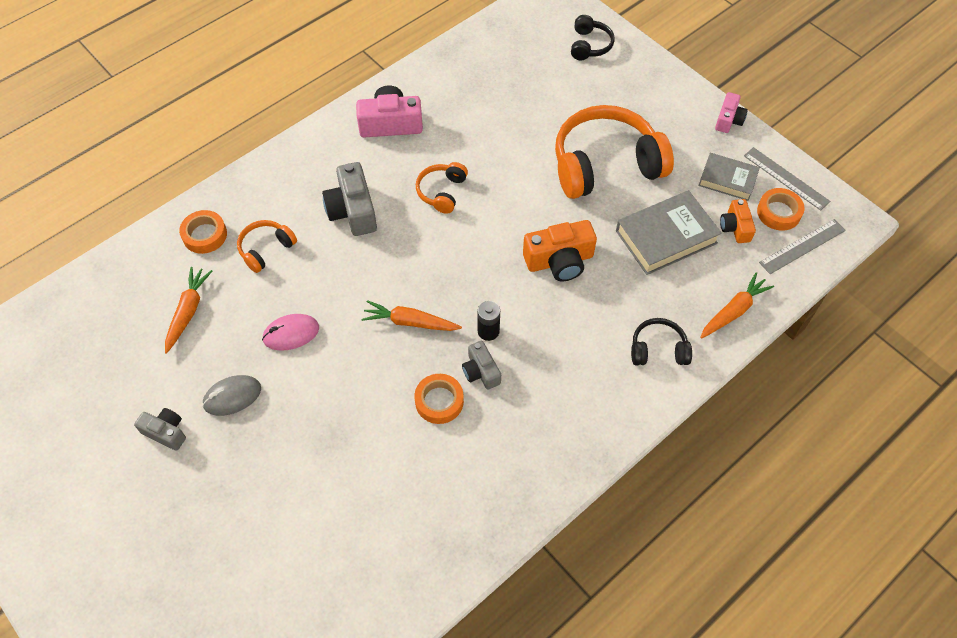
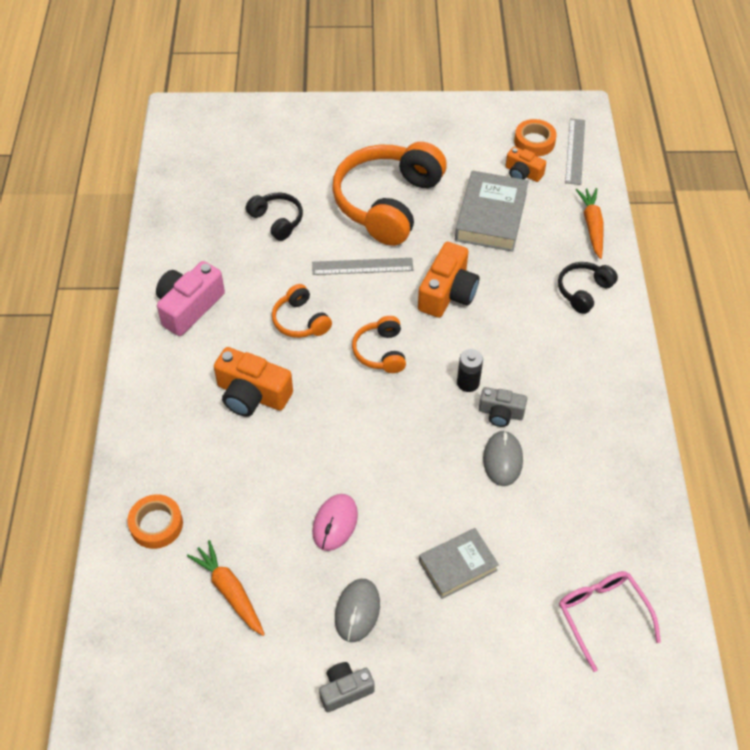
camera: 50 degrees left, 5 degrees down
(266, 249) = (224, 485): orange headphones -> orange headphones (380, 352)
(352, 210) = (252, 394): grey camera -> orange camera
(358, 562) = (602, 615): none -> pink glasses
(410, 322) = (408, 429): orange carrot -> none
(439, 401) = (502, 460): orange tape -> grey mouse
(589, 45) = (261, 129): black headphones -> black headphones (277, 220)
(727, 180) = (477, 147): grey book -> grey book (458, 565)
(728, 120) = (425, 107): pink camera -> none
(786, 178) = (509, 116): grey ruler -> grey ruler (362, 266)

